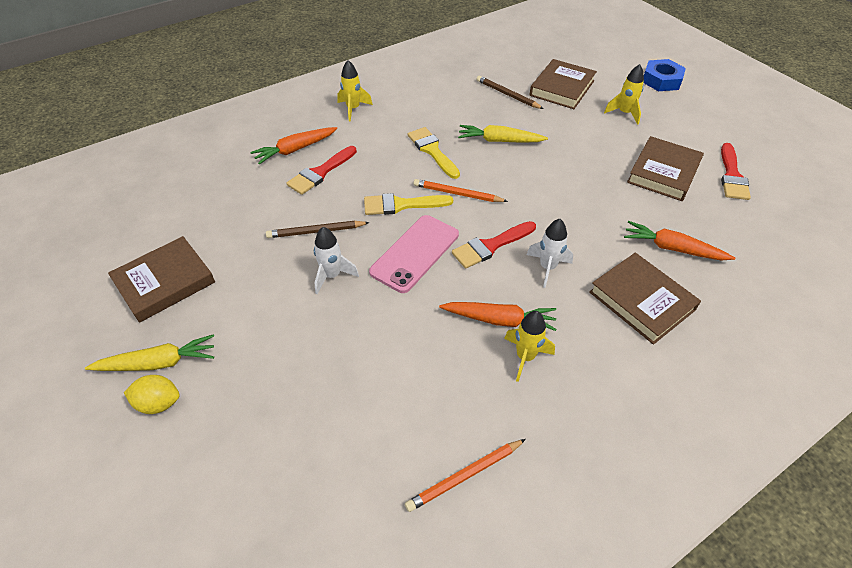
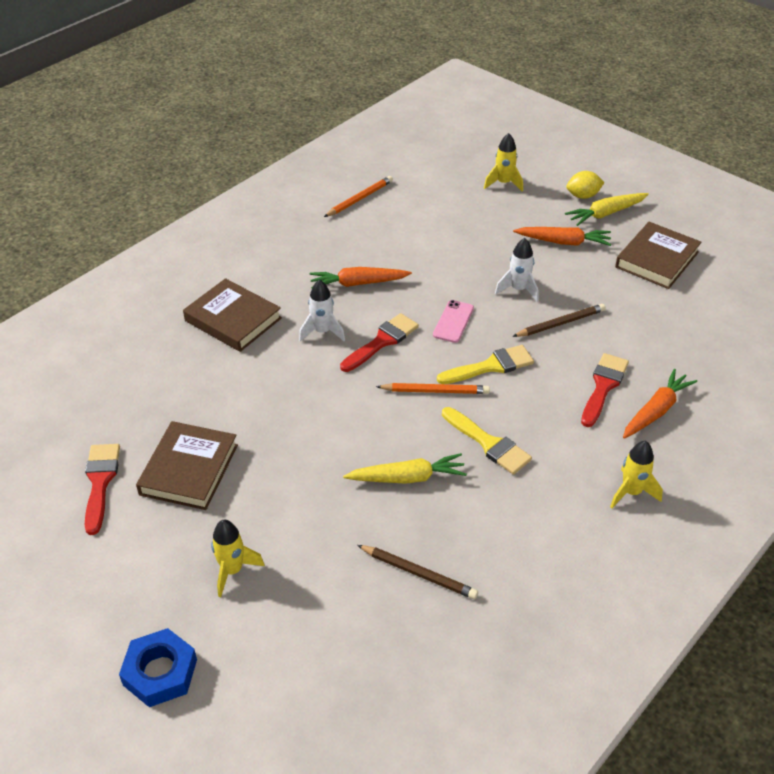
camera: 165 degrees right, 5 degrees down
(415, 253) = (453, 321): pink phone -> pink phone, size x0.59
(525, 357) = (331, 263): yellow rocket -> yellow rocket (503, 183)
(562, 88) = (334, 610): brown book -> none
(672, 248) = (195, 373): orange carrot -> orange carrot (564, 242)

